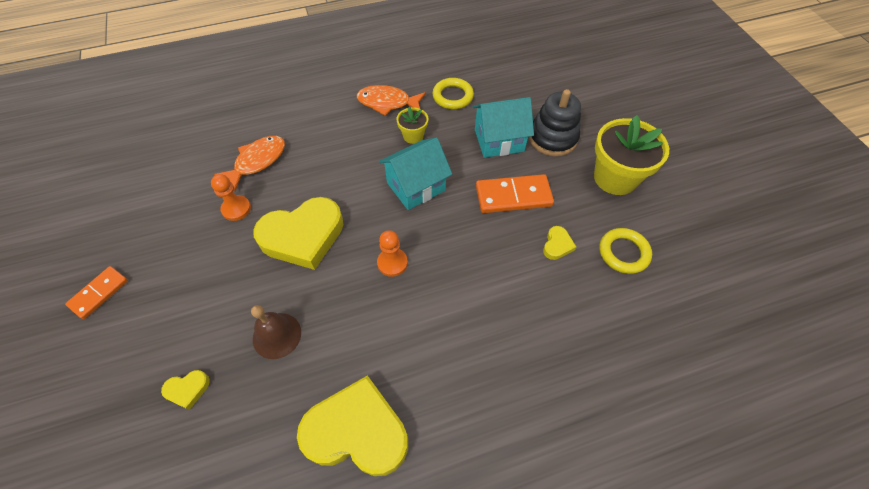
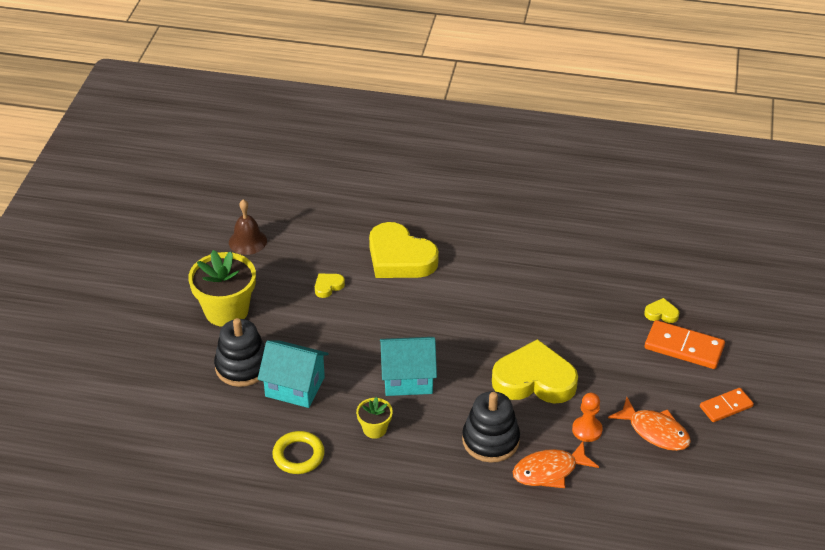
camera: 150 degrees left, 15 degrees down
(277, 335) = (585, 319): brown bell -> brown bell (247, 241)
(316, 165) = (490, 440): none -> black stacking toy
(357, 431) = (552, 249): yellow heart -> yellow heart (400, 258)
(387, 103) = (374, 480): orange fish -> orange fish (655, 431)
(392, 263) = (469, 329): orange pawn -> none
(513, 196) = (328, 334): orange domino -> orange domino (684, 347)
(623, 253) = (283, 261): yellow ring -> none

